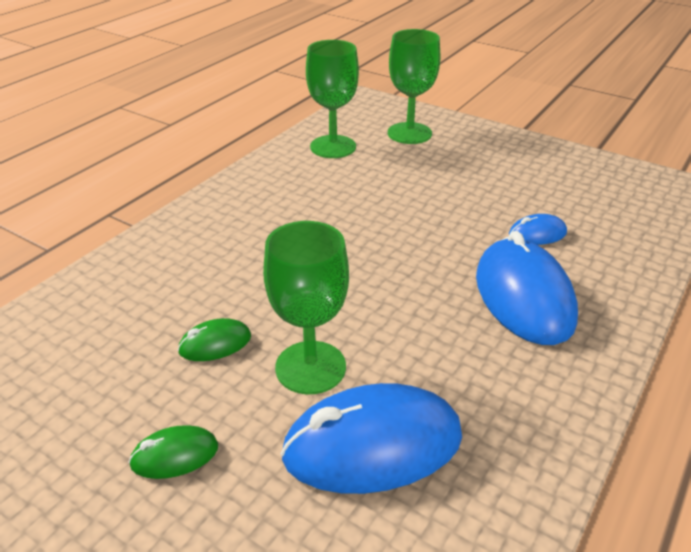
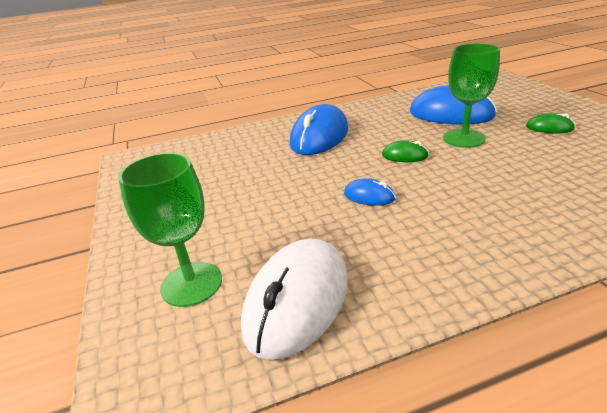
camera: 140 degrees left, 5 degrees down
(215, 344) = (519, 158): green mouse -> green mouse (404, 156)
(333, 147) = (297, 301): green goblet -> white mouse
(537, 234) = (260, 159): blue mouse -> blue mouse (369, 196)

